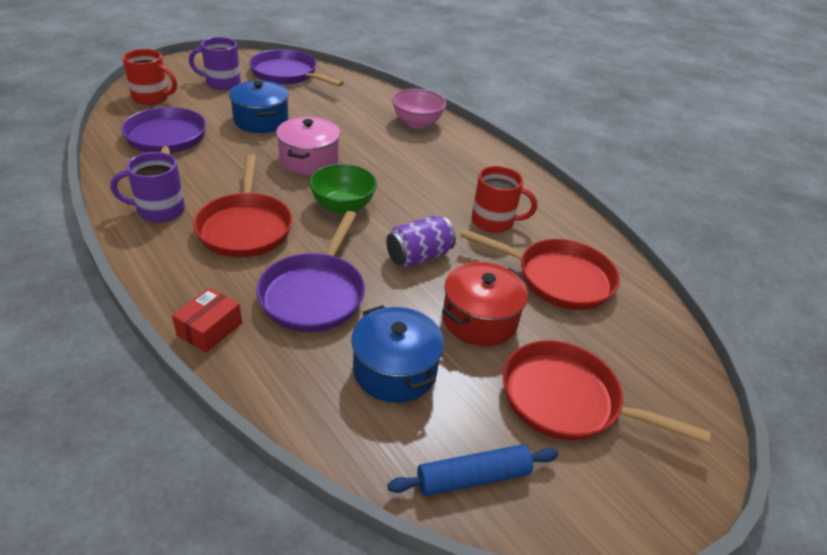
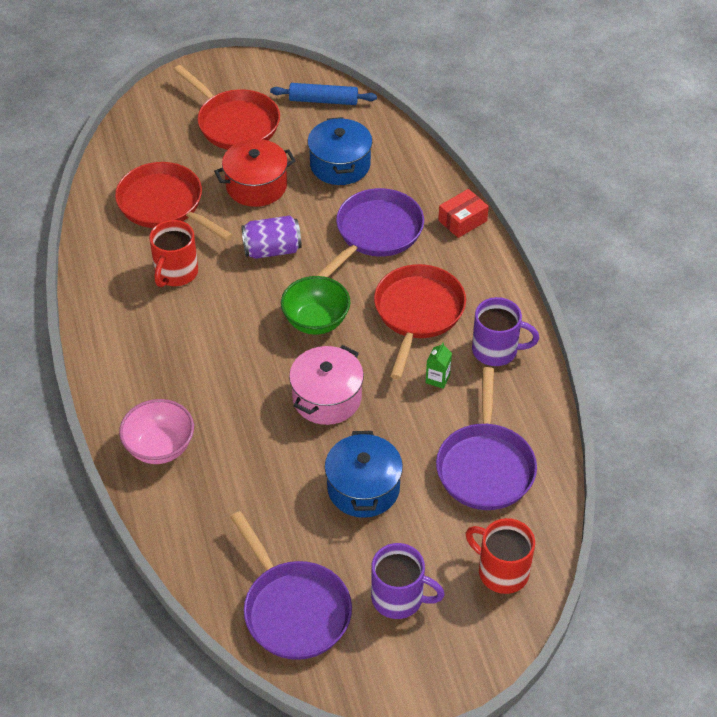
camera: 155 degrees left, 10 degrees up
(215, 184) = (437, 379): none -> green carton
(494, 221) = (176, 273): red mug -> red mug turned 105 degrees counterclockwise

